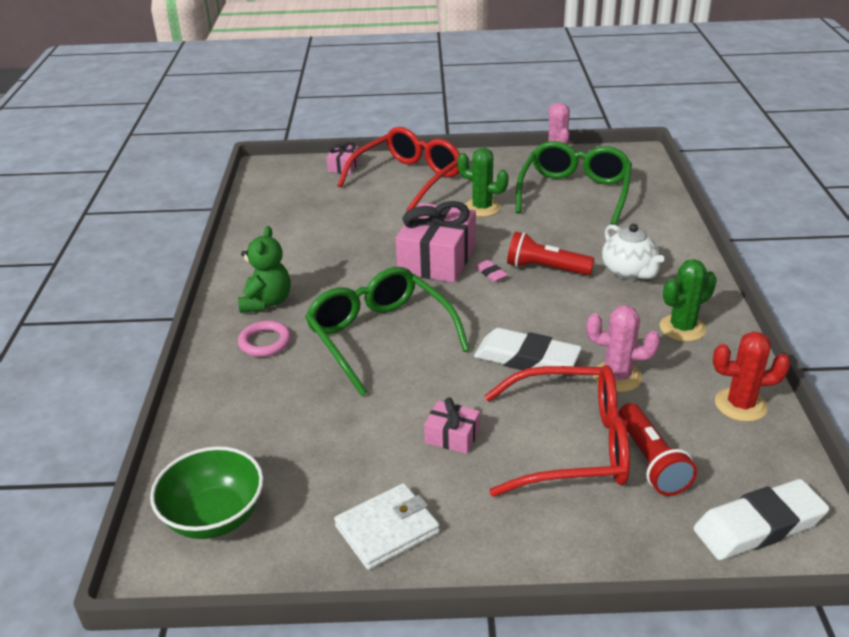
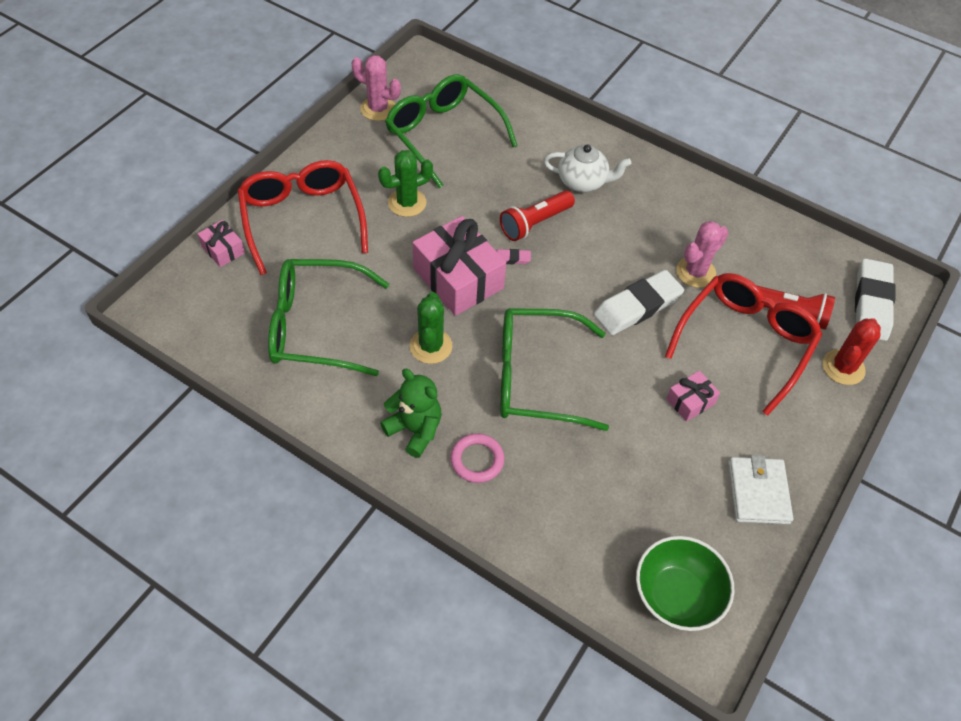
camera: 60 degrees left, 20 degrees up
(318, 224) = (316, 326): none -> green glasses
(682, 328) = (671, 203): green cactus -> green cactus (431, 346)
(740, 405) = (768, 234): red cactus -> red cactus (843, 367)

